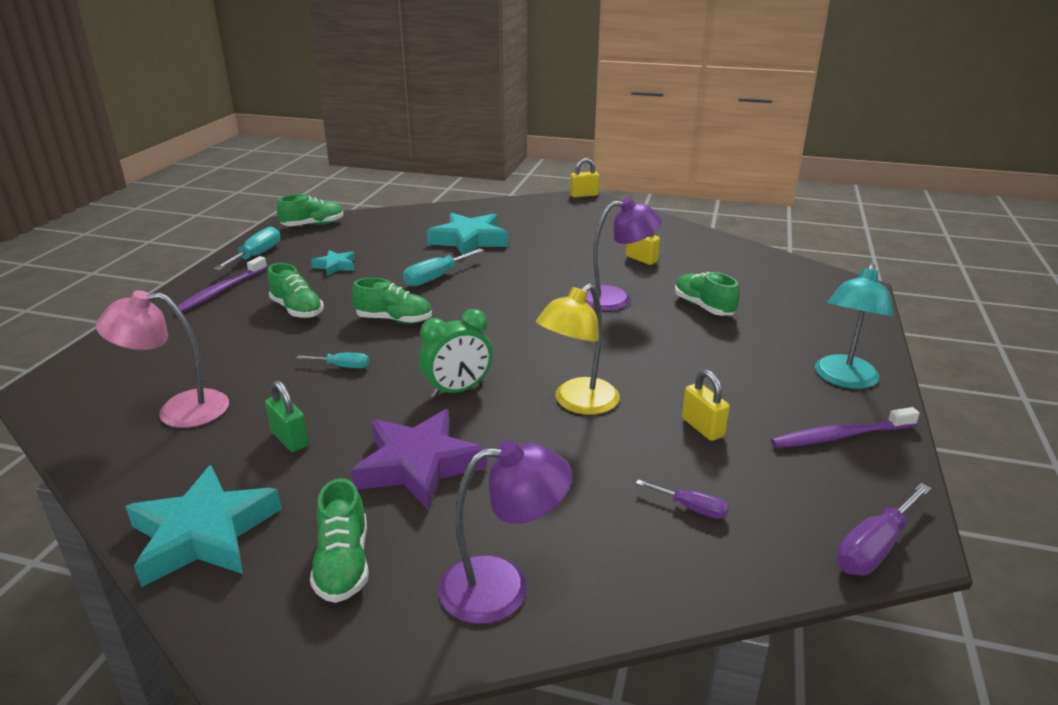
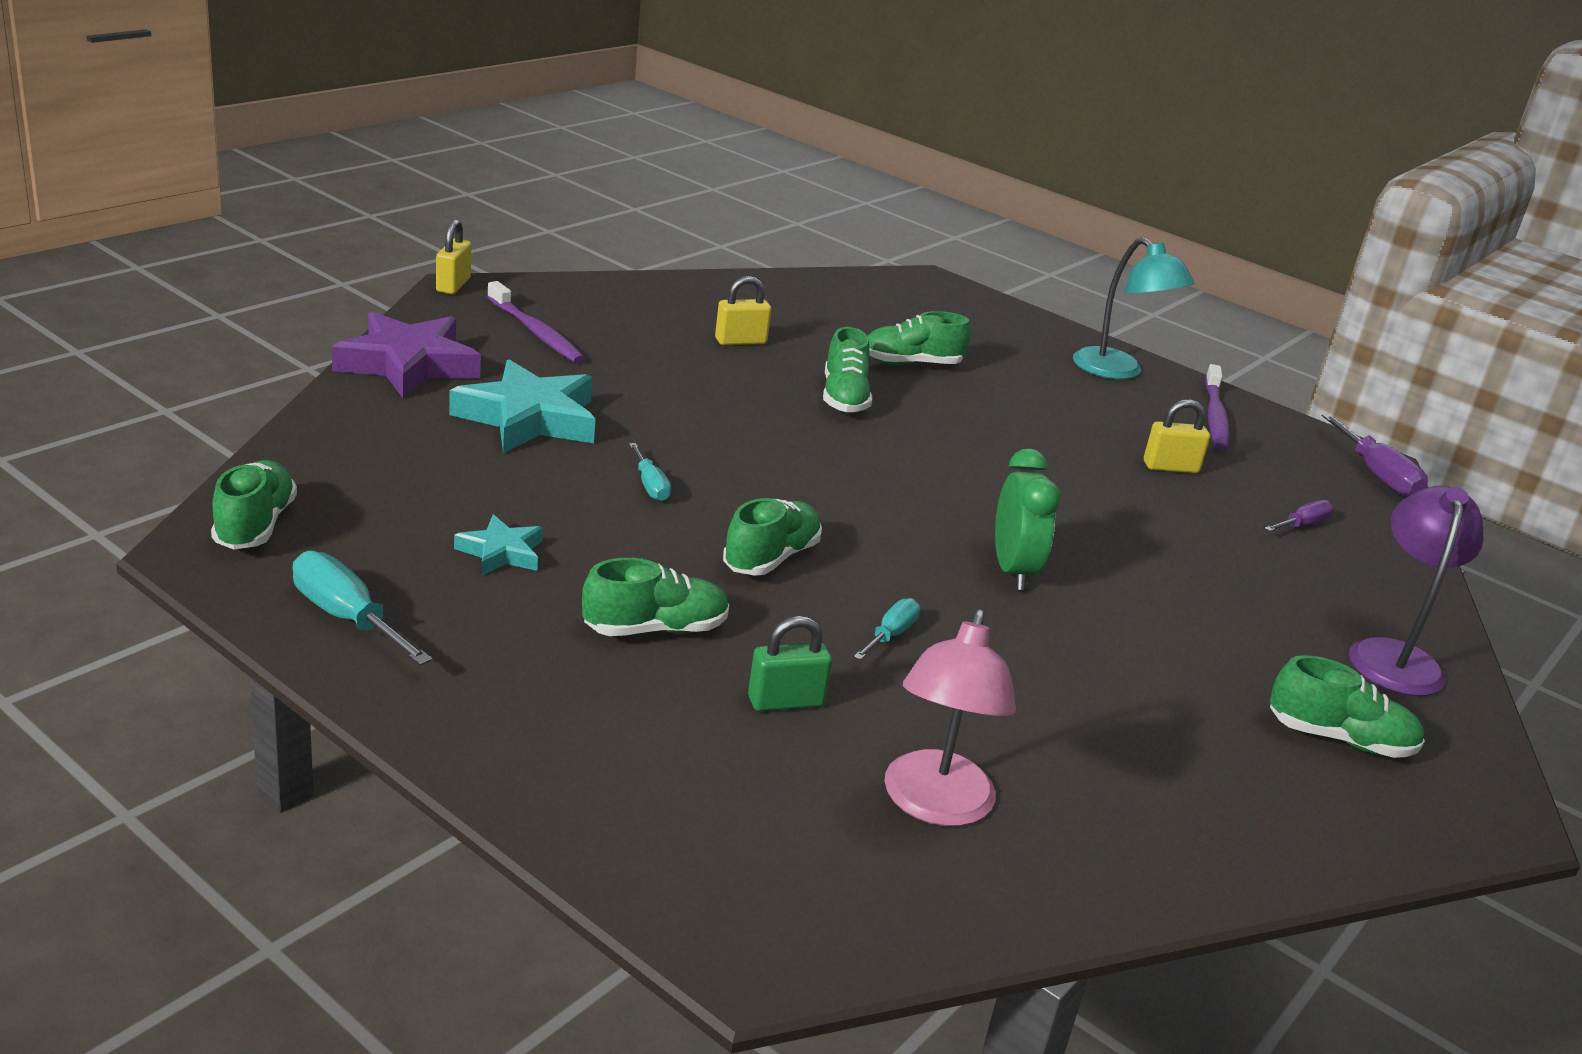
camera: 70 degrees left, 0 degrees up
(204, 534) = (1259, 828): turquoise star -> none
(221, 291) = (489, 688): purple toothbrush -> purple toothbrush (536, 332)
(290, 439) = (1069, 721): green padlock -> green padlock (786, 701)
(419, 465) = (1172, 644): purple star -> purple star (408, 364)
(436, 278) = (650, 485): turquoise screwdriver -> turquoise screwdriver, size x0.60
(578, 403) = (1087, 510): yellow lamp -> none
(616, 298) = (844, 398): purple lamp -> green shoe

